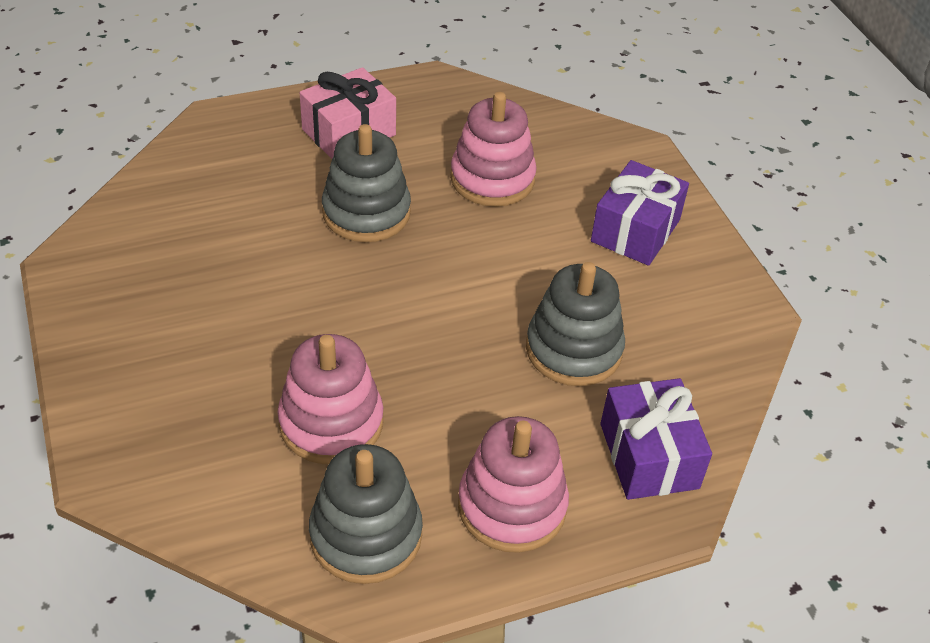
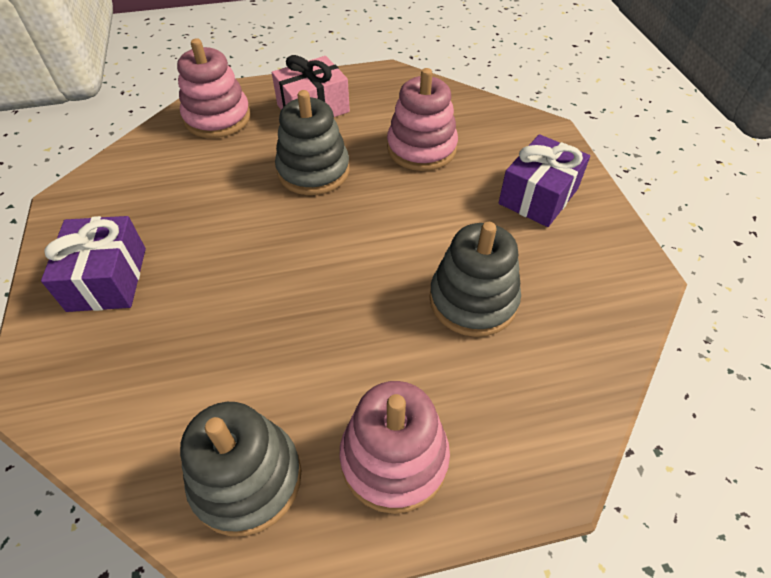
camera: 10 degrees right, 5 degrees up
(331, 423) = (241, 357): pink stacking toy -> pink stacking toy (217, 118)
(649, 456) = (535, 414): purple gift -> purple gift (107, 279)

